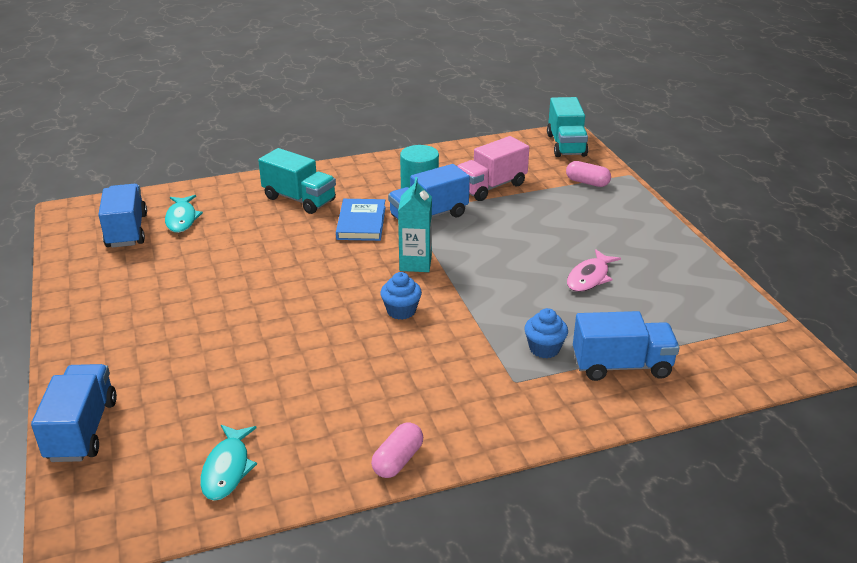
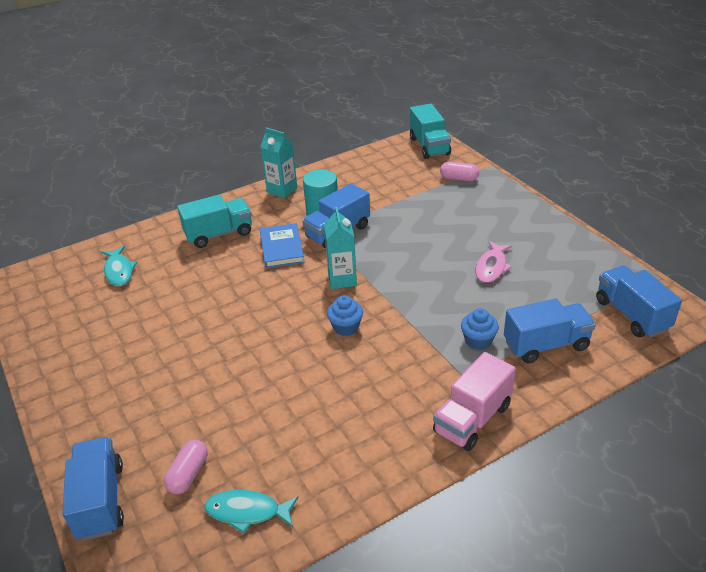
camera: 10 degrees left, 5 degrees up
(127, 231) = (72, 291): blue truck -> blue truck (632, 315)
(227, 469) = (247, 512): turquoise fish -> turquoise fish turned 105 degrees clockwise
(299, 199) = (219, 234): turquoise truck -> turquoise truck turned 45 degrees counterclockwise
(383, 166) = (282, 190): none -> turquoise carton
(398, 460) = (393, 472): pink capsule -> pink capsule (188, 474)
(491, 187) = (380, 195): pink truck -> pink truck (472, 419)

